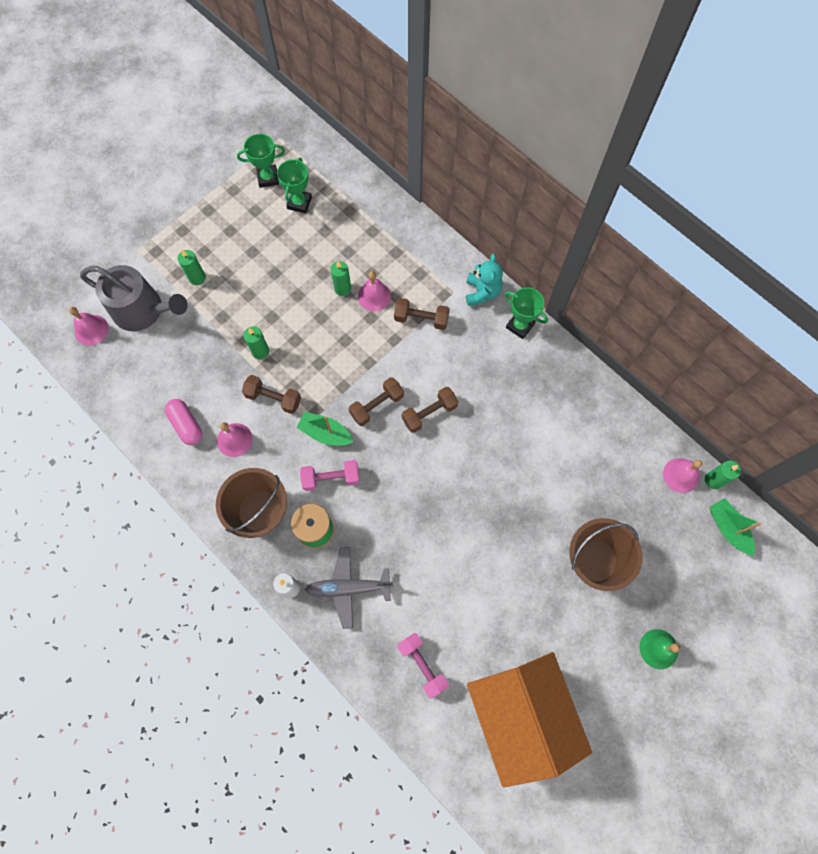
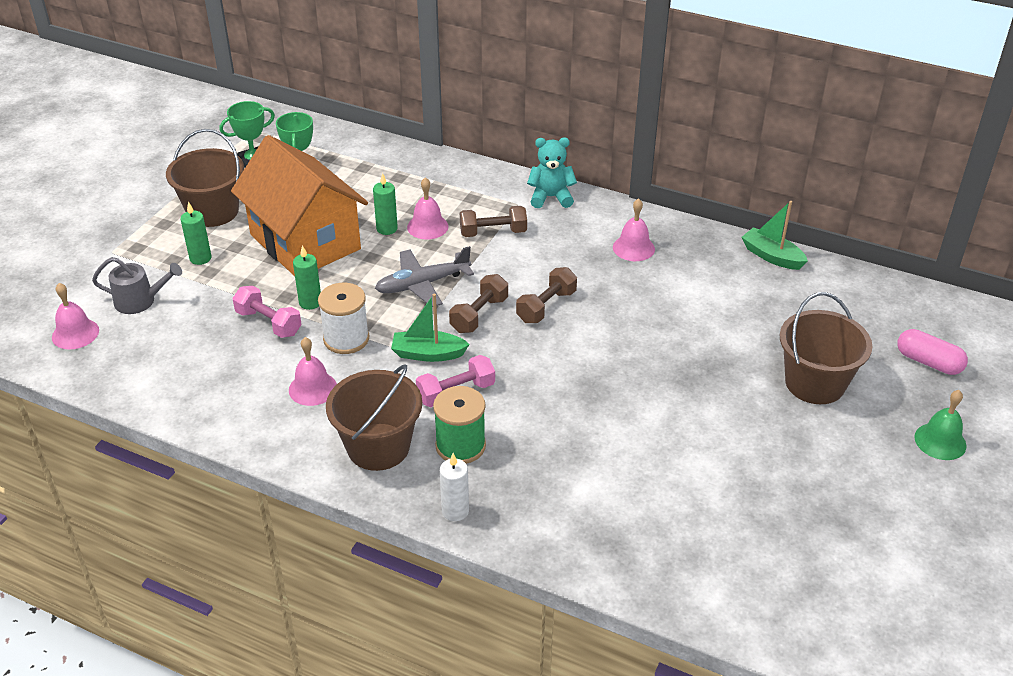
camera: 20 degrees left, 30 degrees down
(143, 310) = (140, 301): grey watering can -> grey watering can, size x0.58
(186, 425) = (241, 390): pink capsule -> pink capsule (928, 362)
(221, 228) = (213, 211): none -> brown bucket
(273, 398) = (346, 339): brown dumbbell -> white spool
(348, 588) = (532, 490): grey plane -> grey plane (423, 284)
(422, 665) = (669, 539): pink dumbbell -> pink dumbbell (268, 323)
(482, 292) = (551, 197): turquoise teddy bear -> turquoise teddy bear turned 75 degrees counterclockwise
(520, 326) = (608, 213): green trophy -> none
(520, 714) = (821, 552): orange house -> orange house (305, 242)
(681, 475) = (860, 288): pink bell -> pink bell (633, 248)
(713, 480) = (897, 284): green candle -> none
(728, 528) = (940, 318): green boat -> green boat (772, 256)

